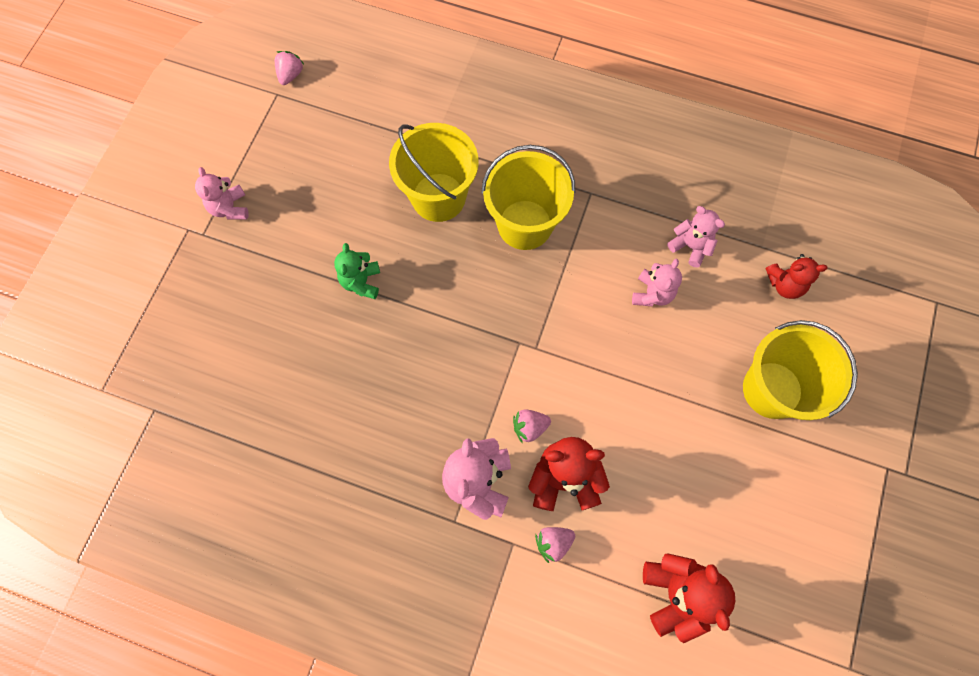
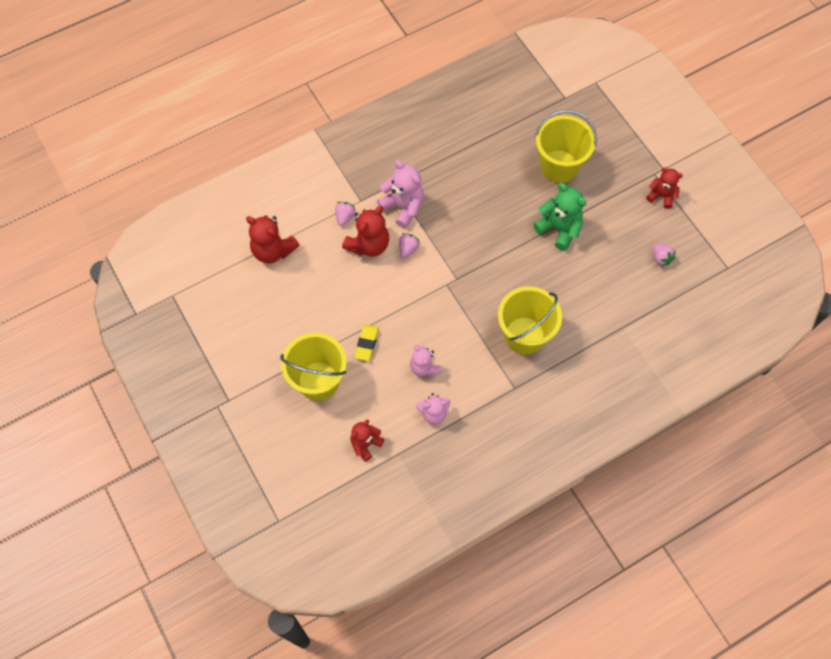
camera: 130 degrees right, 5 degrees down
(230, 208) = (661, 196): pink teddy bear -> red teddy bear
(291, 75) = (737, 284): pink strawberry -> pink strawberry (660, 258)
(361, 282) = (559, 229): green teddy bear -> green teddy bear, size x1.54
(438, 197) = (581, 303): yellow bucket -> yellow bucket (559, 166)
(683, 375) = (366, 343): none -> yellow eraser

